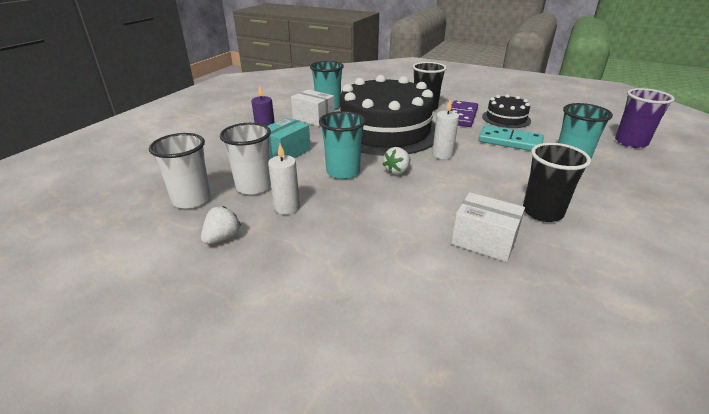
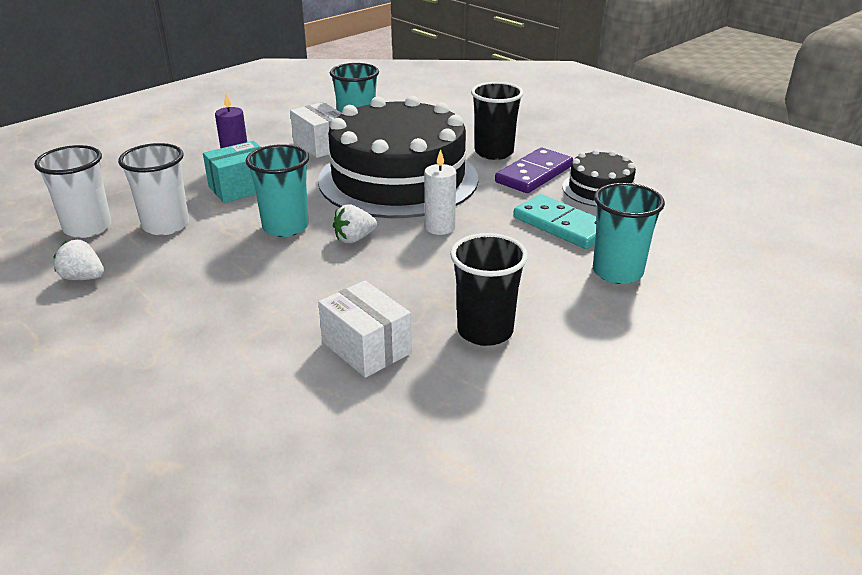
camera: 20 degrees right, 0 degrees up
(222, 238) = (83, 278): white strawberry -> white strawberry turned 120 degrees counterclockwise
(287, 207) = (179, 258): white candle -> none
(631, 142) = (759, 261): purple cup -> none

